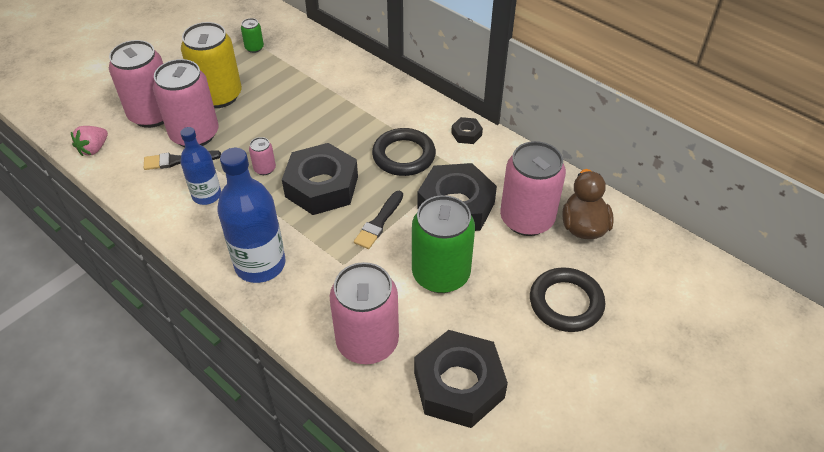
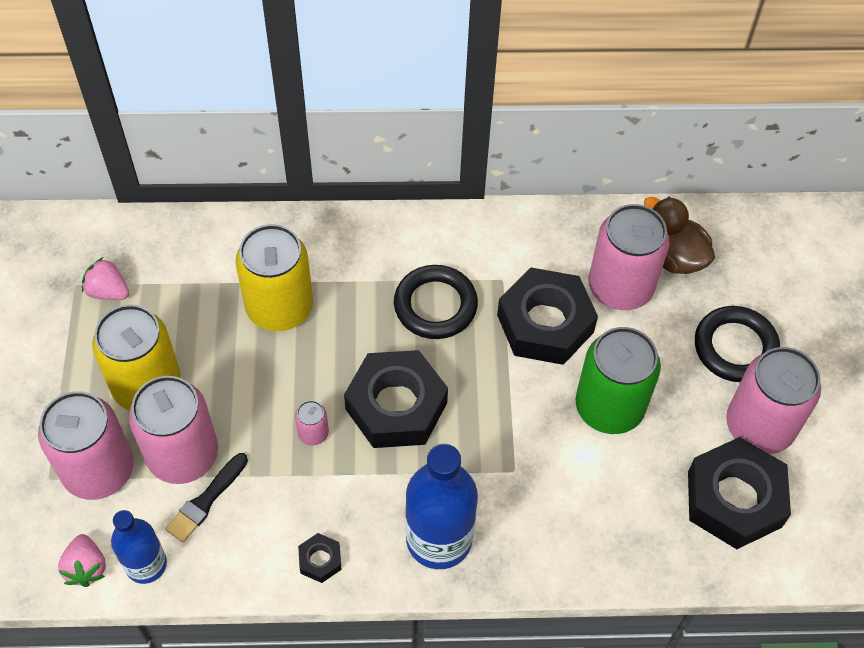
camera: 45 degrees left, 10 degrees up
(207, 195) = (290, 513): blue bottle -> blue bottle (146, 564)
(254, 48) = (108, 291): green can -> pink strawberry
(322, 104) = (279, 307): none -> yellow can
(367, 342) = (622, 528): pink can -> pink can (759, 426)
(379, 222) = (496, 399): black brush -> none
(466, 134) = (467, 232): black nut -> black nut (320, 560)

